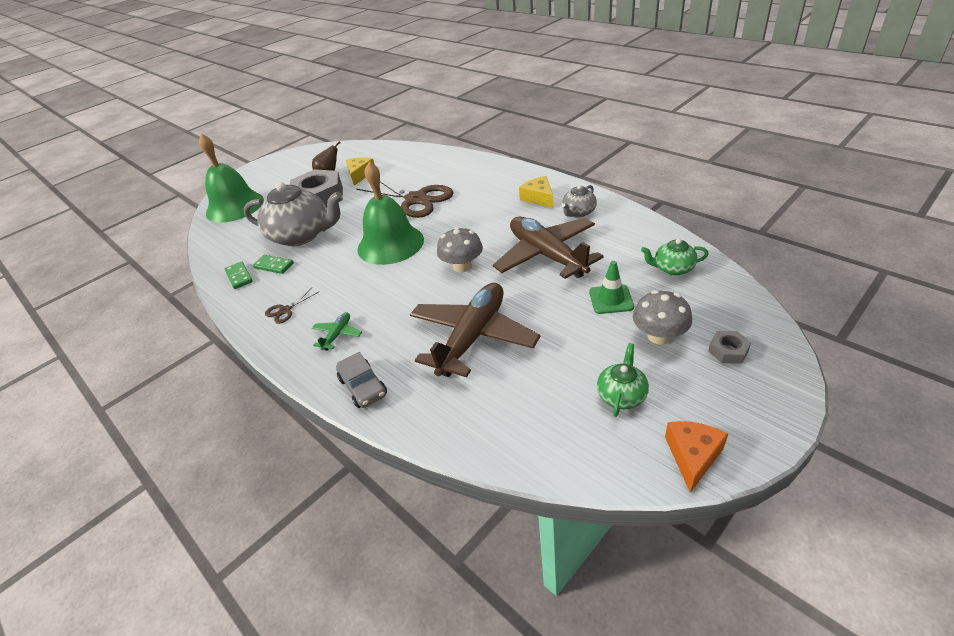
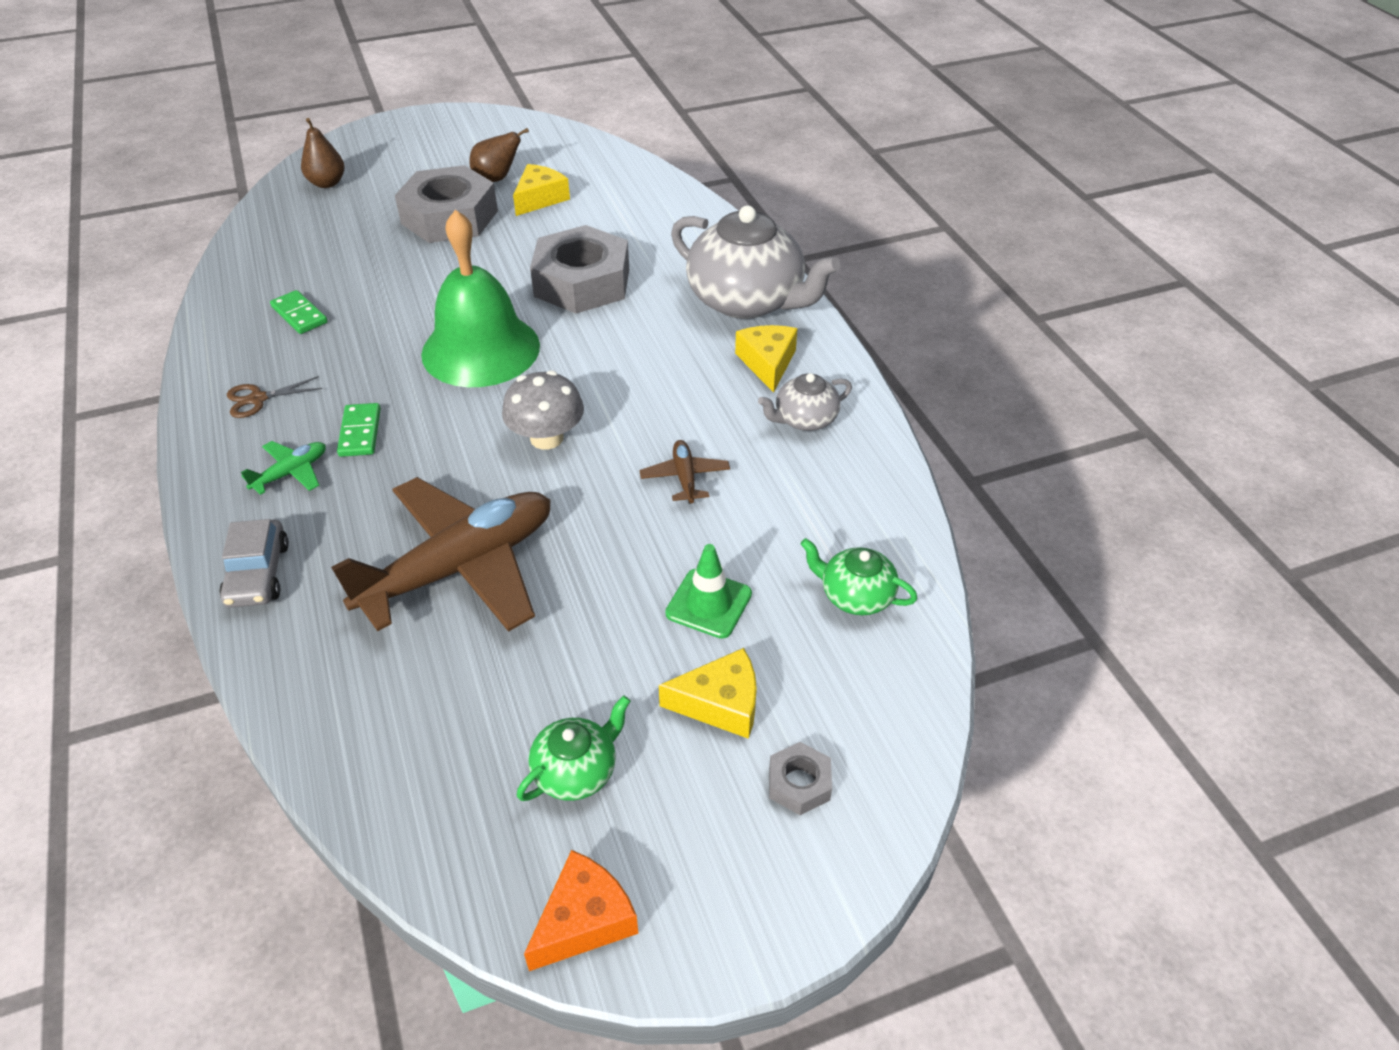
camera: 20 degrees right, 5 degrees up
(235, 206) = (327, 183): green bell -> brown pear
(239, 277) = (243, 313): green domino -> green domino (360, 432)
(301, 235) = (375, 277): grey teapot -> grey teapot (747, 301)
(416, 199) = (582, 282): brown scissors -> grey nut
(547, 255) = (685, 478): brown plane -> brown plane, size x0.42
(659, 336) = (720, 704): grey mushroom -> yellow cheese

